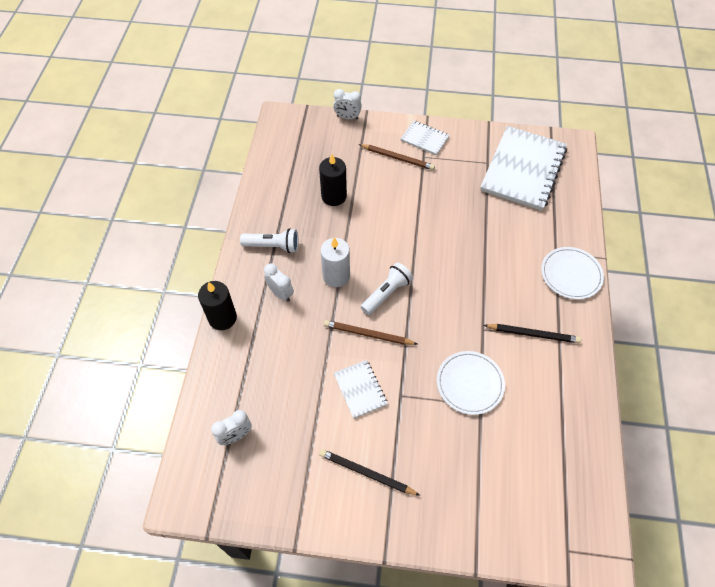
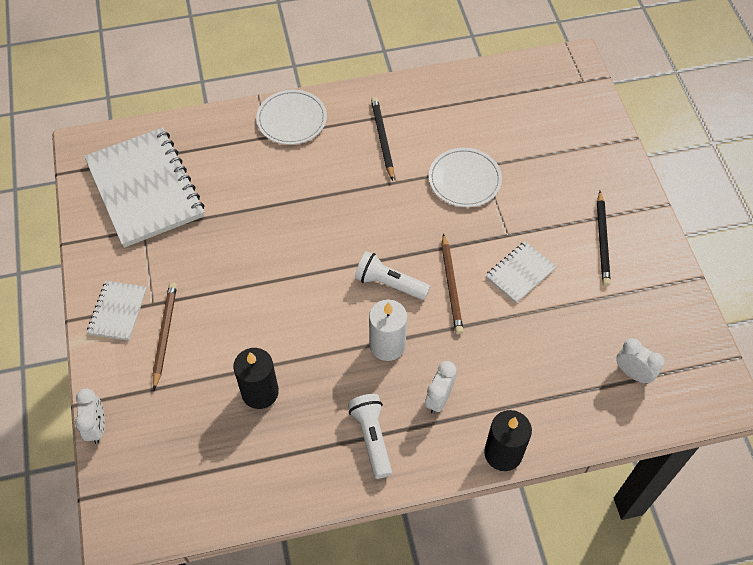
camera: 110 degrees left, 0 degrees up
(523, 170) = (145, 189): white notebook -> white notebook turned 60 degrees clockwise

